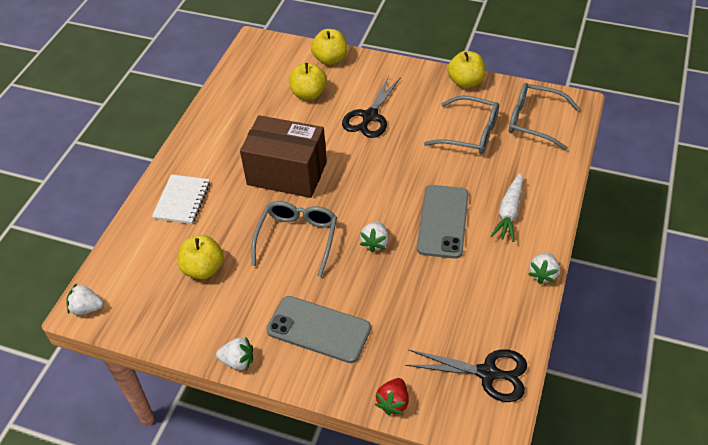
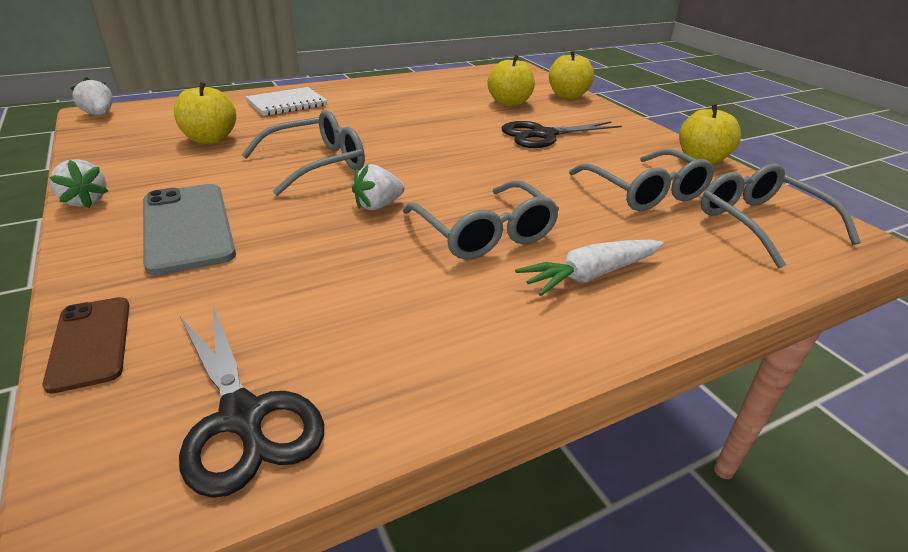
camera: 40 degrees right, 15 degrees down
(287, 173) = (396, 129): brown box -> none
(393, 402) = (91, 343): red strawberry -> brown phone
(443, 221) = (484, 233): grey phone -> grey glasses
(543, 274) = (537, 367): white strawberry -> none

